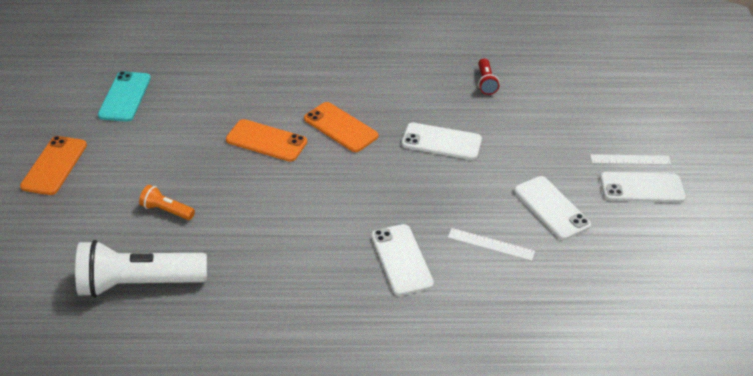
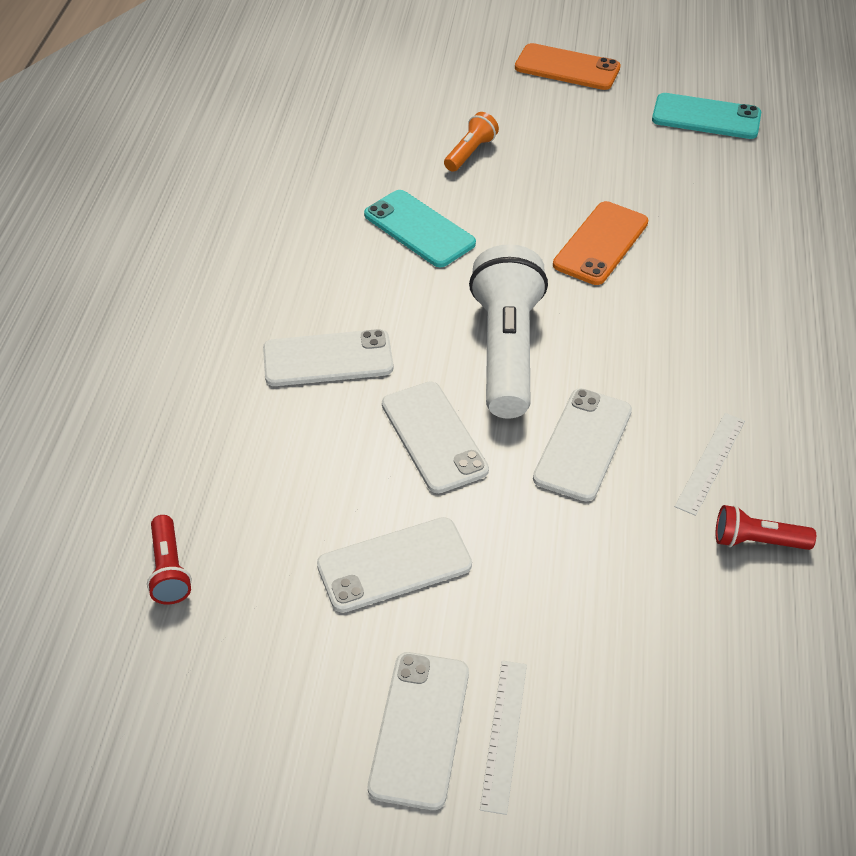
camera: 100 degrees right, 5 degrees up
(139, 283) = (353, 132): white flashlight -> white flashlight (506, 350)
(260, 229) = (419, 229): none -> turquoise phone
(340, 127) = (628, 324): orange phone -> none
(454, 202) = (434, 437): none -> white phone
(491, 244) = (331, 465): white ruler -> white ruler (710, 463)
(595, 306) = (169, 570): none -> red flashlight

